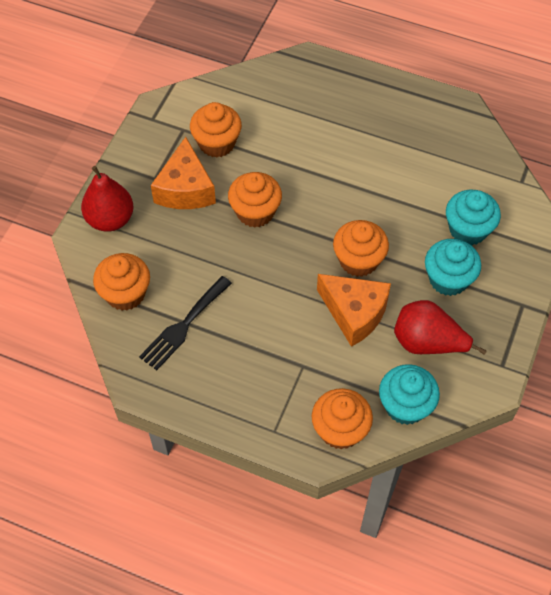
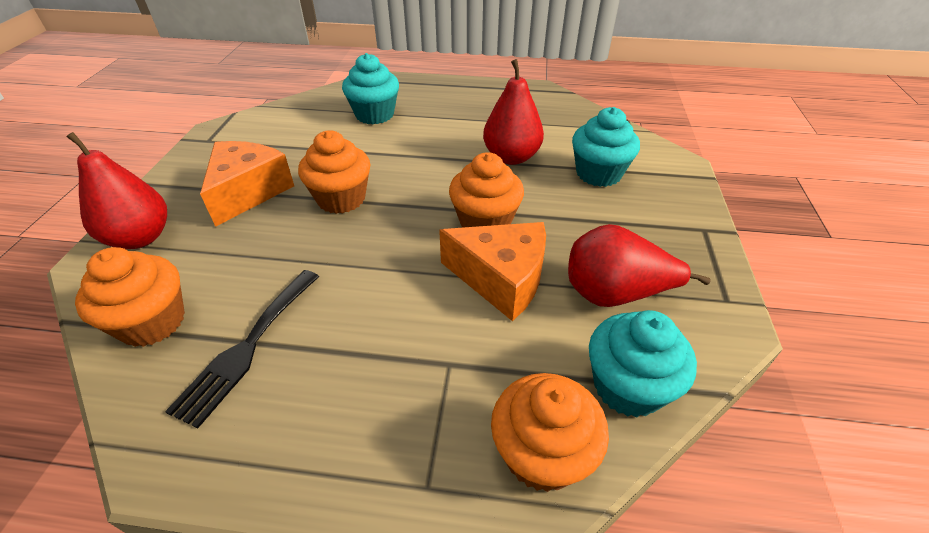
camera: 15 degrees left, 15 degrees down
(185, 189) = (248, 192): orange cheese -> orange cheese turned 150 degrees counterclockwise
(217, 143) = (286, 148): orange cupcake -> none
(402, 195) = (511, 157): none -> red pear
(448, 279) = (602, 221): turquoise cupcake -> turquoise cupcake (374, 114)

